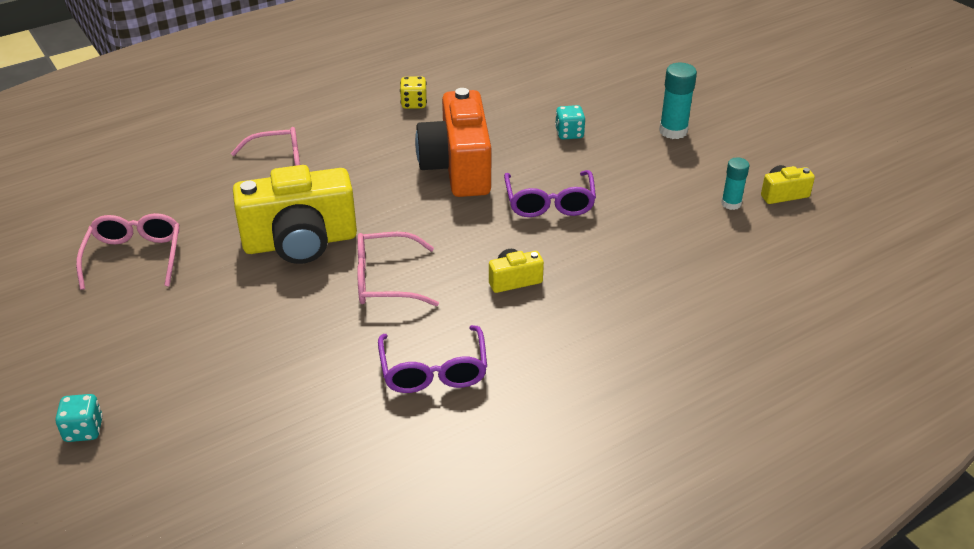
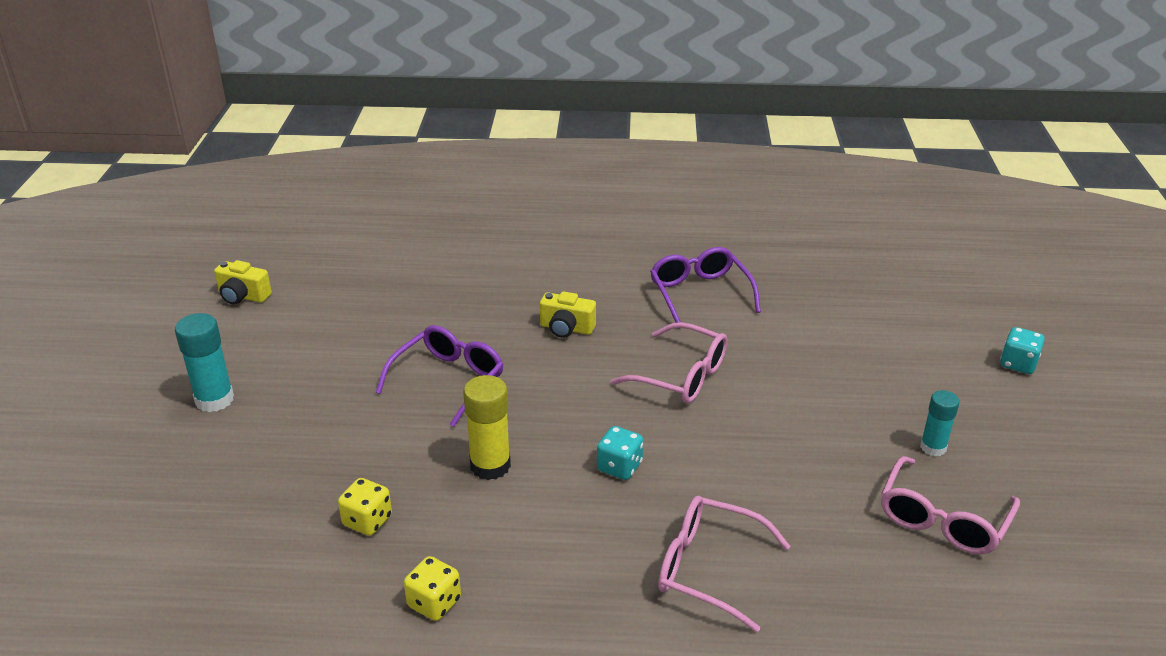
camera: 145 degrees left, 5 degrees down
(300, 242) = (739, 453): yellow camera -> none
(433, 371) = (699, 294): purple glasses -> purple glasses turned 45 degrees counterclockwise
(458, 168) = (490, 466): orange camera -> yellow glue stick
(492, 117) = (367, 521): none -> yellow dice
(569, 133) = (317, 451): turquoise dice -> turquoise dice (619, 467)
(731, 203) = (297, 308): turquoise glue stick -> turquoise glue stick (933, 447)

